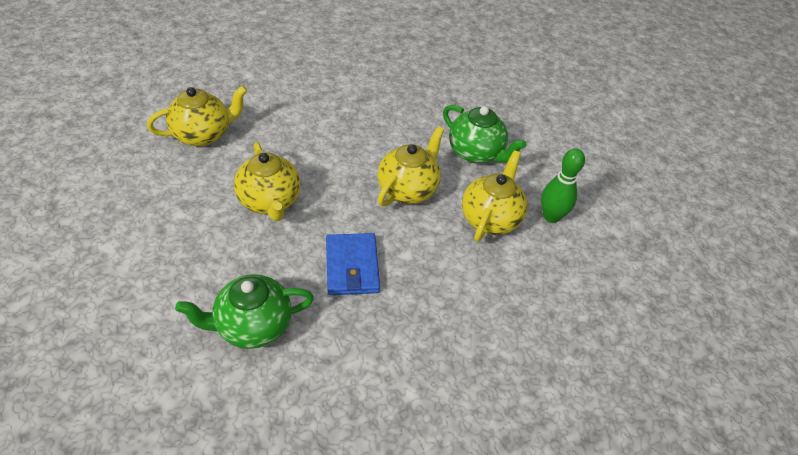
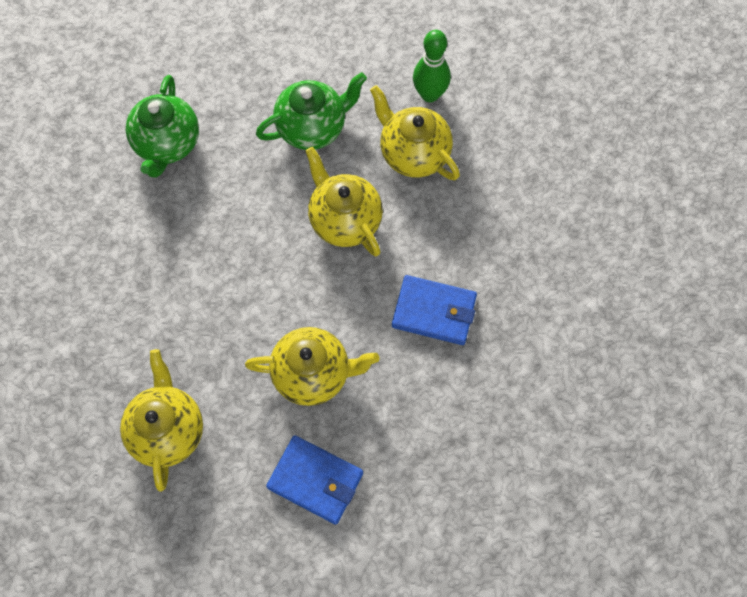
camera: 65 degrees left, 20 degrees up
(180, 224) = (315, 480): none -> blue wallet
(253, 326) = (479, 428): green teapot -> green teapot (167, 144)

